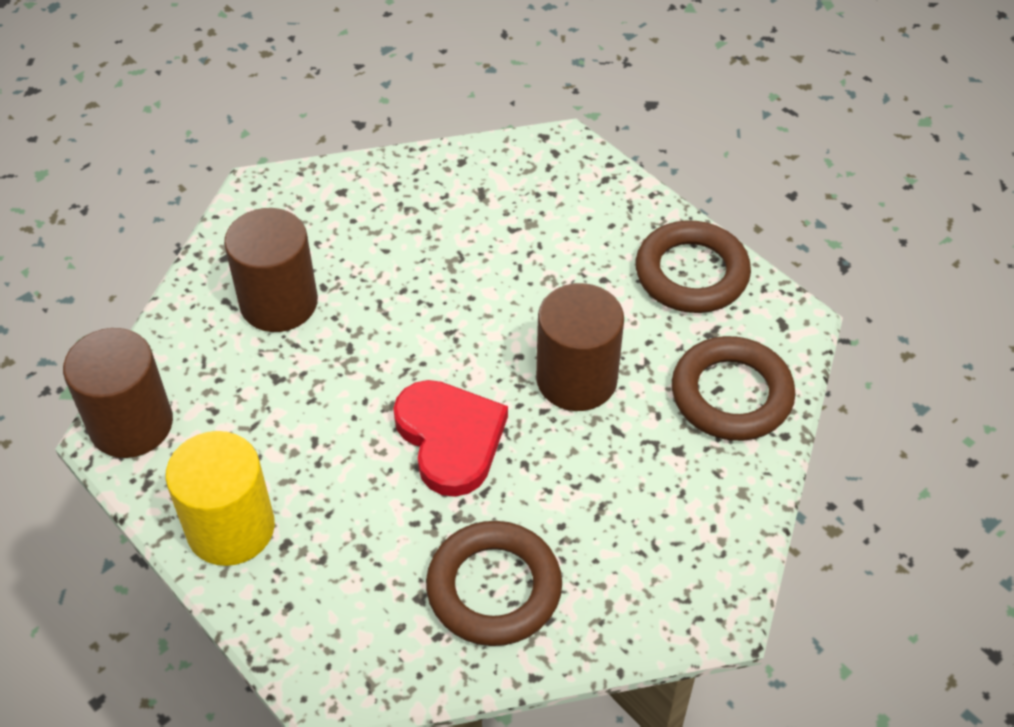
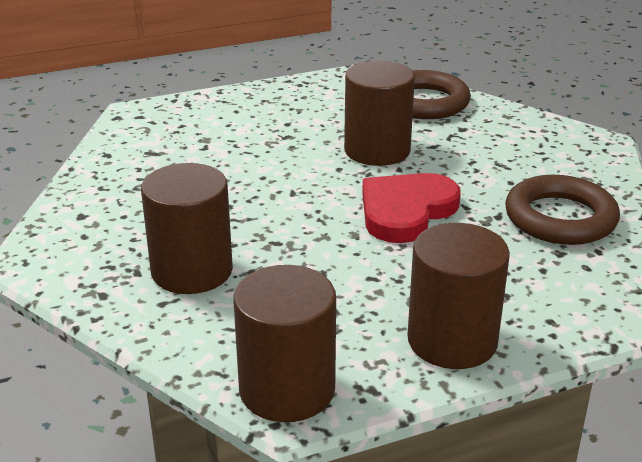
camera: 70 degrees left, 20 degrees down
(231, 528) = (452, 340): yellow cylinder -> brown cylinder
(450, 438) = (406, 211): red heart -> red heart turned 45 degrees counterclockwise
(691, 273) = (307, 93): brown ring -> none

